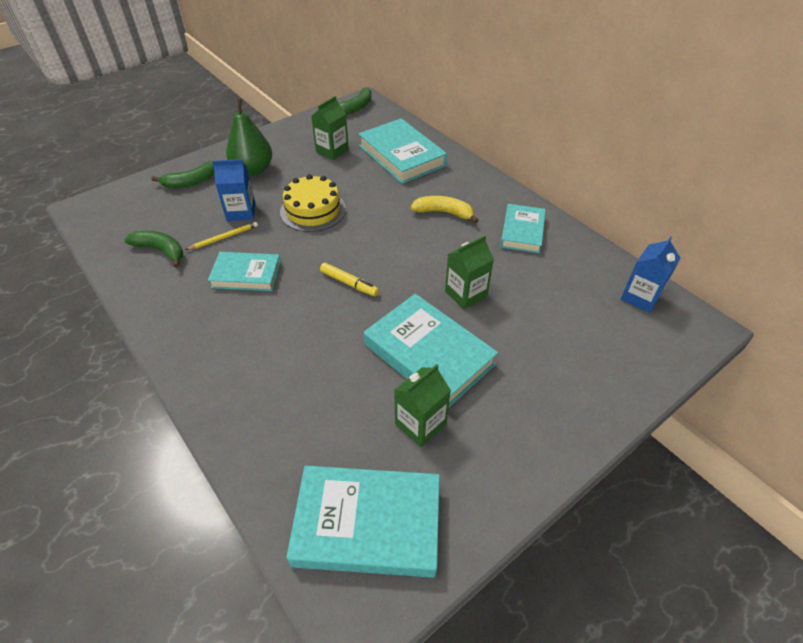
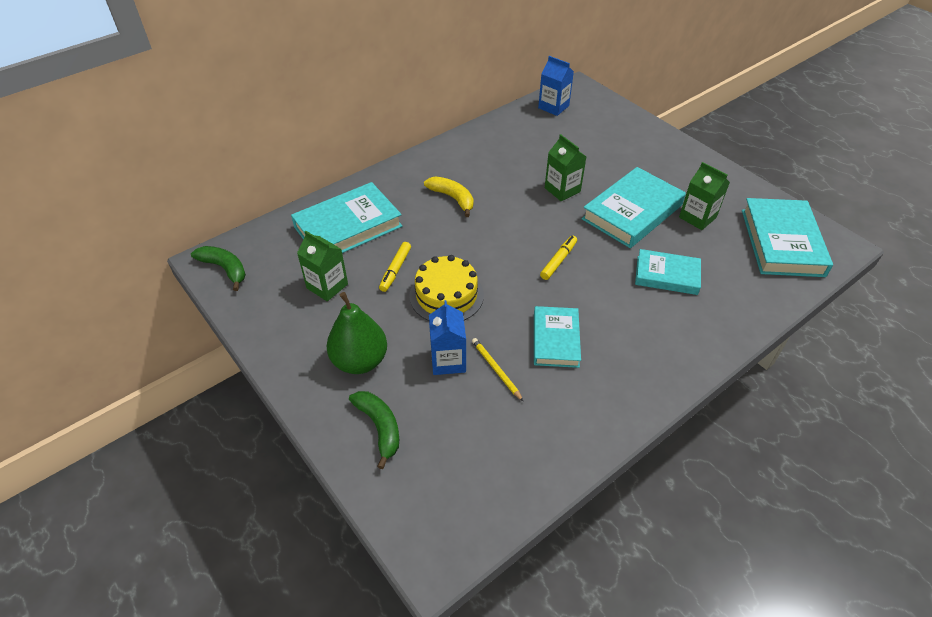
camera: 90 degrees left, 0 degrees up
(161, 250) = (522, 429): green banana -> none
(346, 182) = (395, 270): none -> yellow marker
(444, 213) = (452, 198): yellow banana -> yellow banana turned 120 degrees clockwise
(522, 231) = (480, 154): turquoise book -> turquoise book (666, 275)

